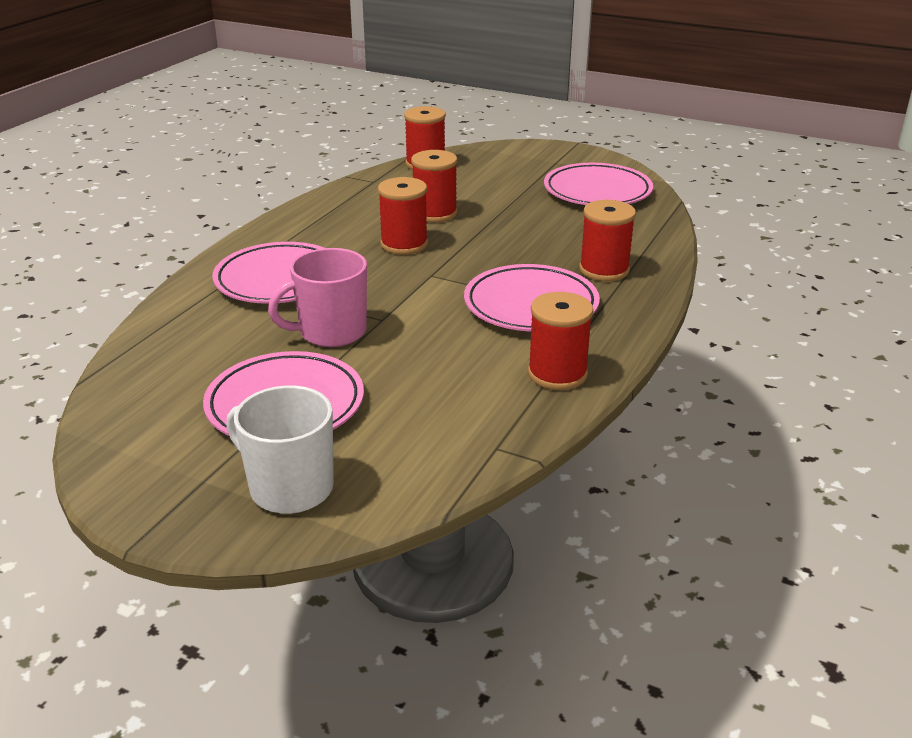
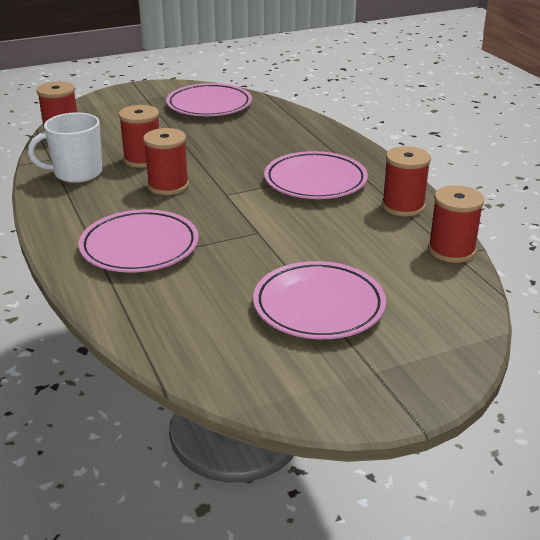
camera: 50 degrees left, 0 degrees up
(290, 488) = (421, 340): white mug -> white mug (77, 173)
(331, 332) = (247, 255): pink mug -> none
(604, 270) = (308, 145): red spool -> red spool (451, 250)

